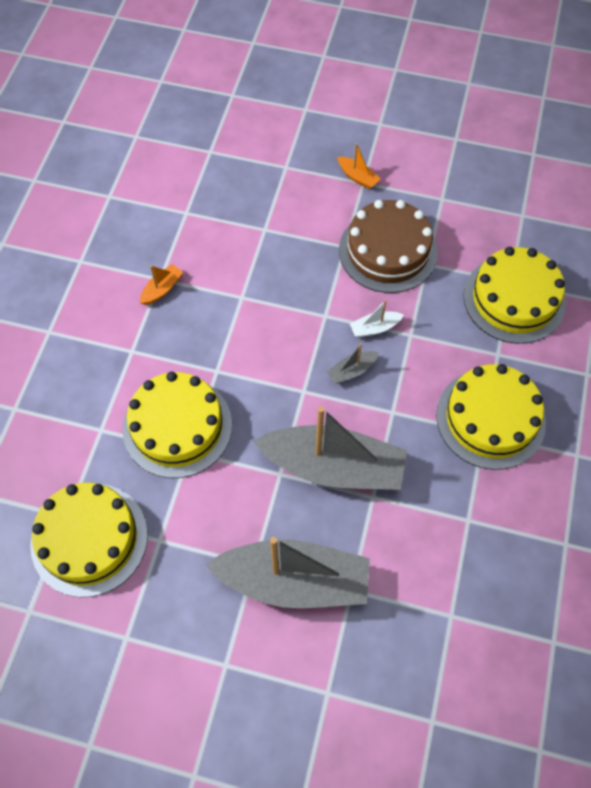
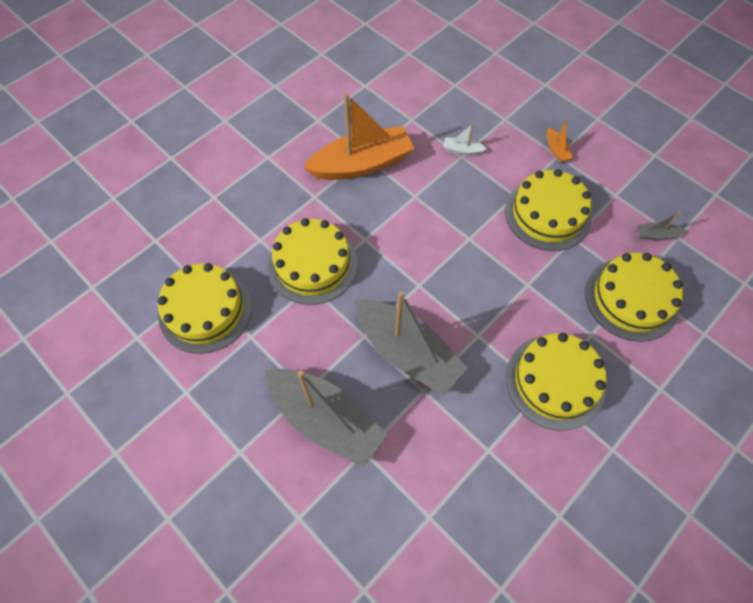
camera: 30 degrees right, 0 degrees up
(162, 289) = (361, 164): orange boat -> orange boat, size x2.50
(352, 371) = (465, 289): grey boat -> grey boat (655, 235)
(375, 328) = (502, 266): white boat -> white boat (462, 150)
(388, 251) = (547, 214): brown cake -> yellow cake

